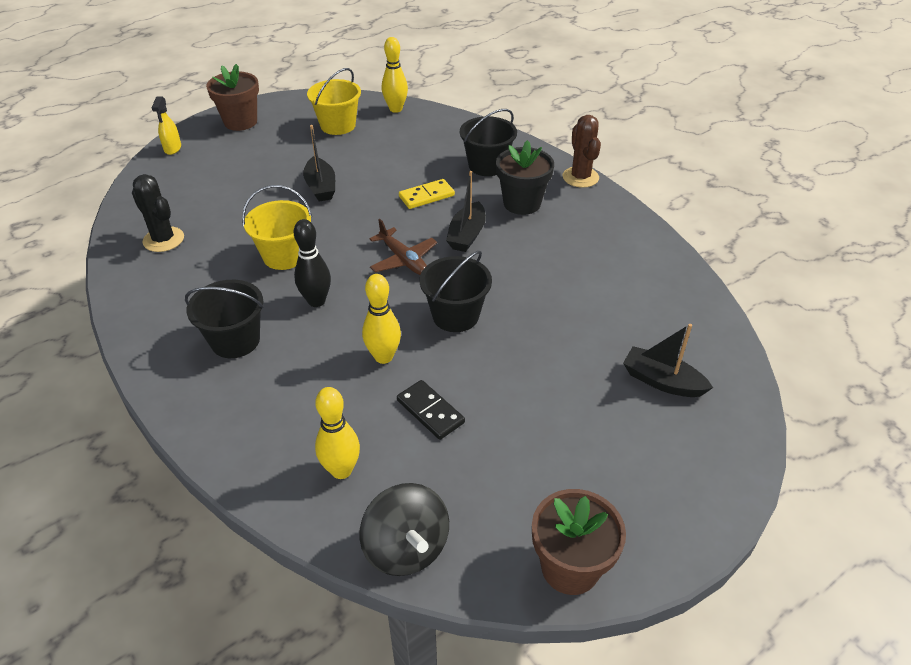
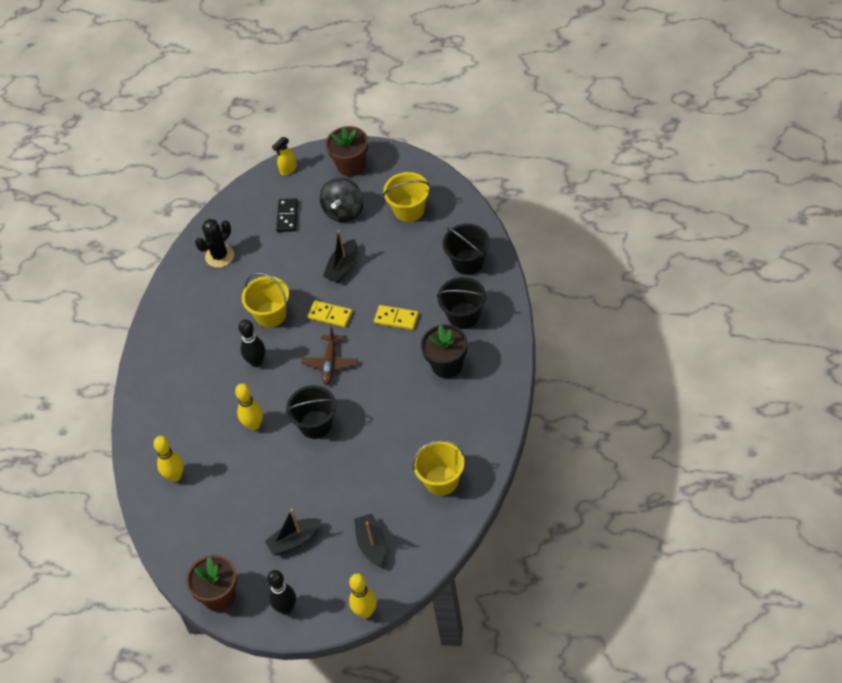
camera: 50 degrees right, 10 degrees up
(163, 239) = (219, 256): black cactus -> black cactus turned 45 degrees clockwise
(235, 340) = (195, 361): black bucket -> black bucket (468, 262)
(354, 225) = (330, 315): none -> yellow domino
(395, 109) = (464, 216): yellow bowling pin -> yellow bowling pin (365, 612)
(406, 548) = (165, 535): black spinning top -> black spinning top (344, 211)
(430, 411) = (243, 474): black domino -> black domino (287, 216)
(467, 235) = (385, 369): black boat -> black boat (294, 541)
(580, 177) = (512, 368): brown cactus -> none
(645, 286) = (441, 480): none -> yellow bucket
(666, 515) = (286, 608): none -> black bowling pin

